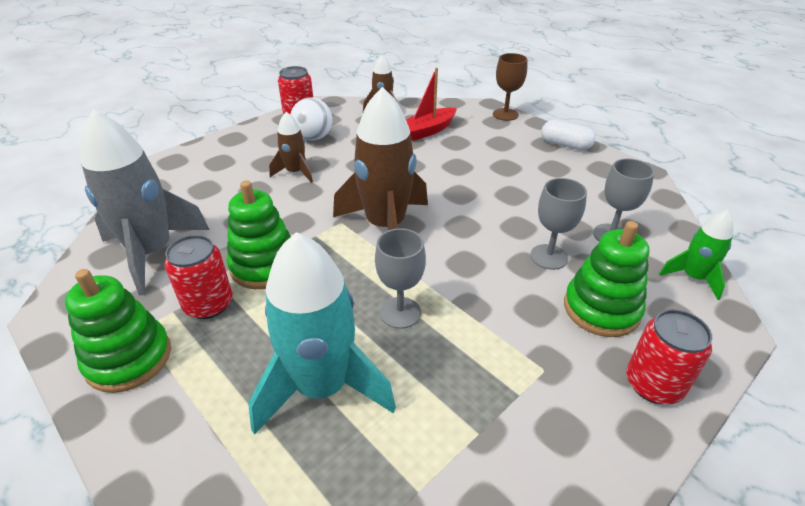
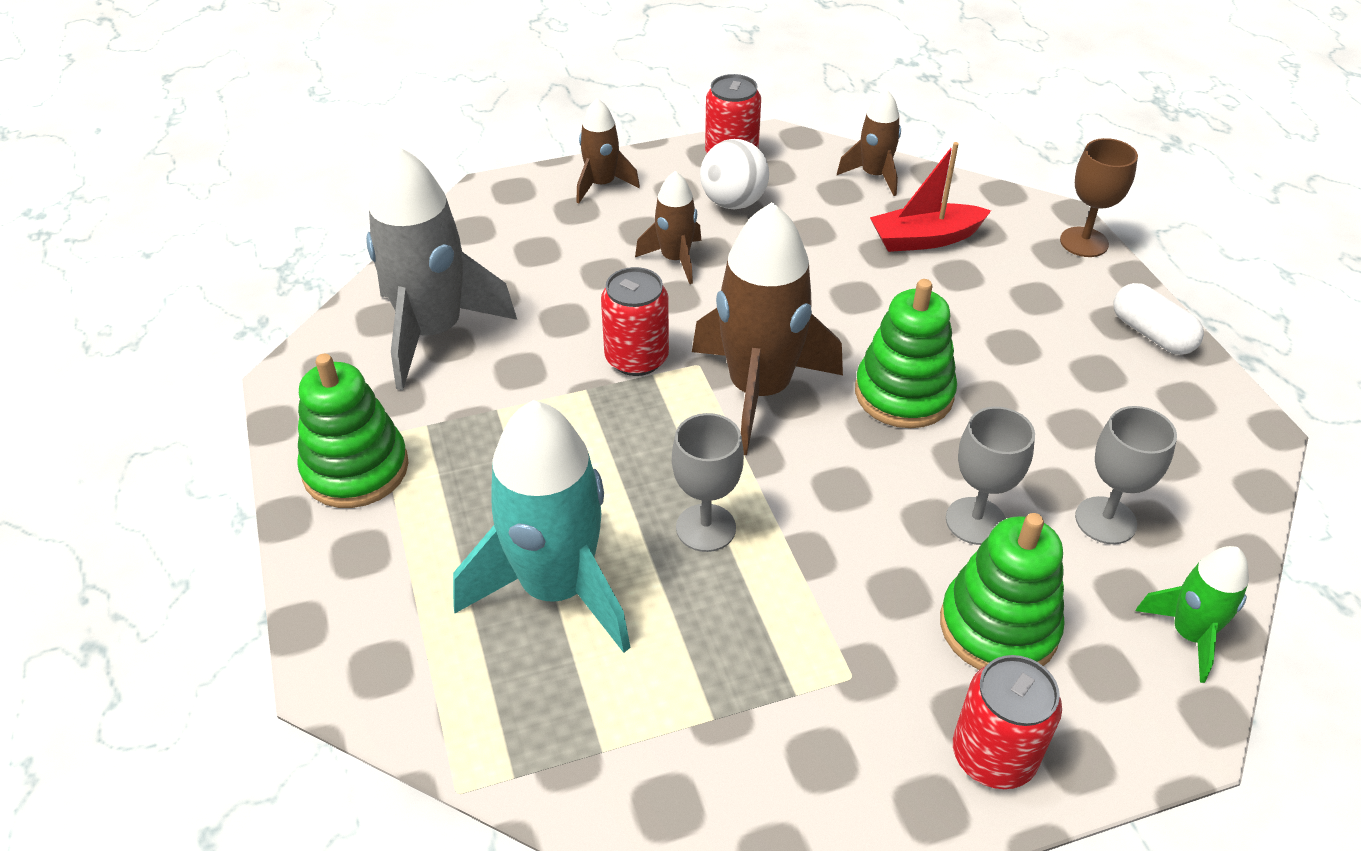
camera: 25 degrees right, 5 degrees up
(208, 304) = (471, 430): red can -> red can (636, 358)
(229, 146) = (602, 185): none -> brown rocket
(264, 266) = (563, 398): green stacking toy -> green stacking toy (903, 394)

